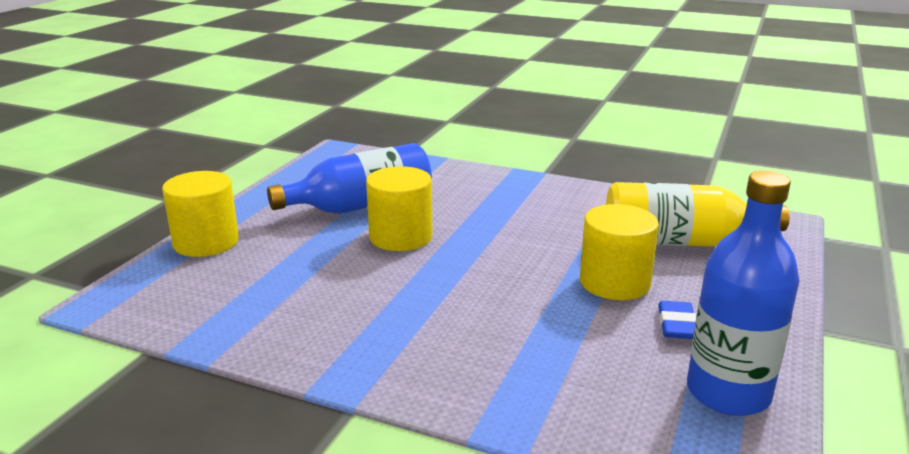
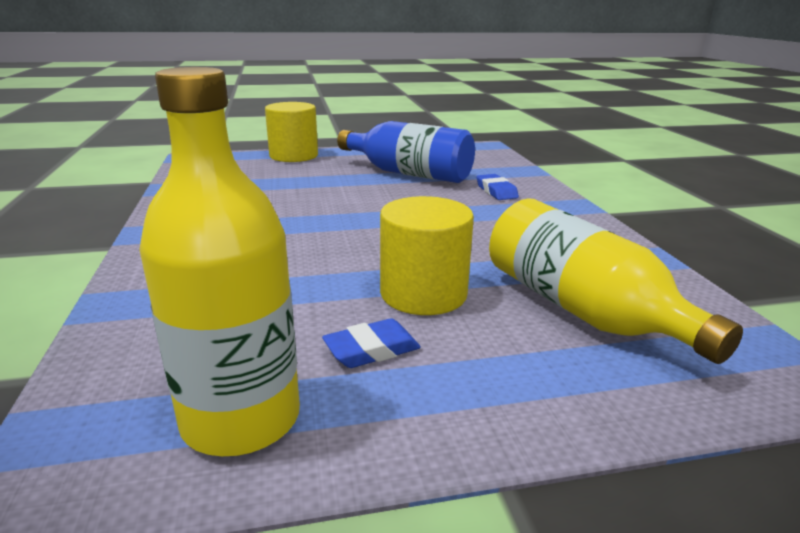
camera: 55 degrees right, 0 degrees up
(400, 237) = (379, 195): yellow cylinder -> none
(457, 190) = (496, 191): none -> blue eraser
(728, 393) = (241, 419): blue bottle -> yellow bottle

